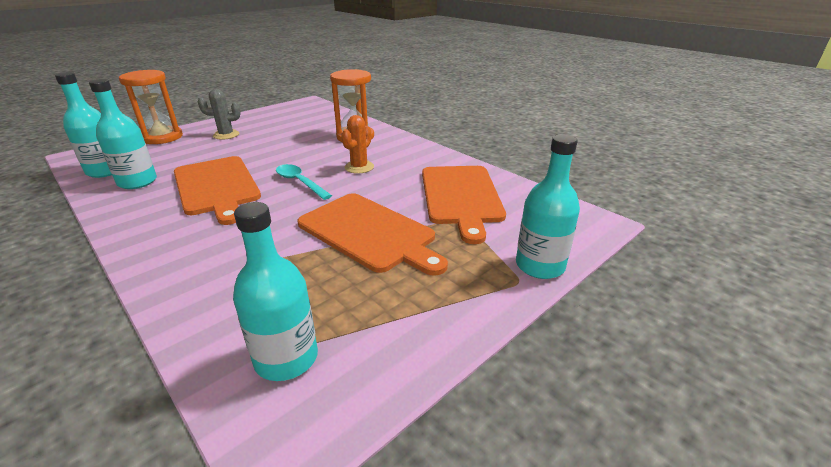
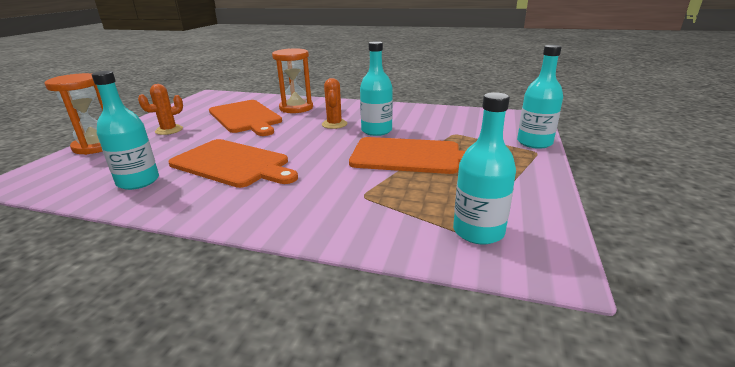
camera: 30 degrees left, 5 degrees down
(105, 171) = (79, 183): turquoise bottle -> turquoise bottle (376, 131)
(226, 135) = (169, 130): grey cactus -> orange cactus
(299, 182) = (303, 143): turquoise spoon -> none
(461, 196) = (434, 123): orange cutting board -> orange cutting board (246, 117)

